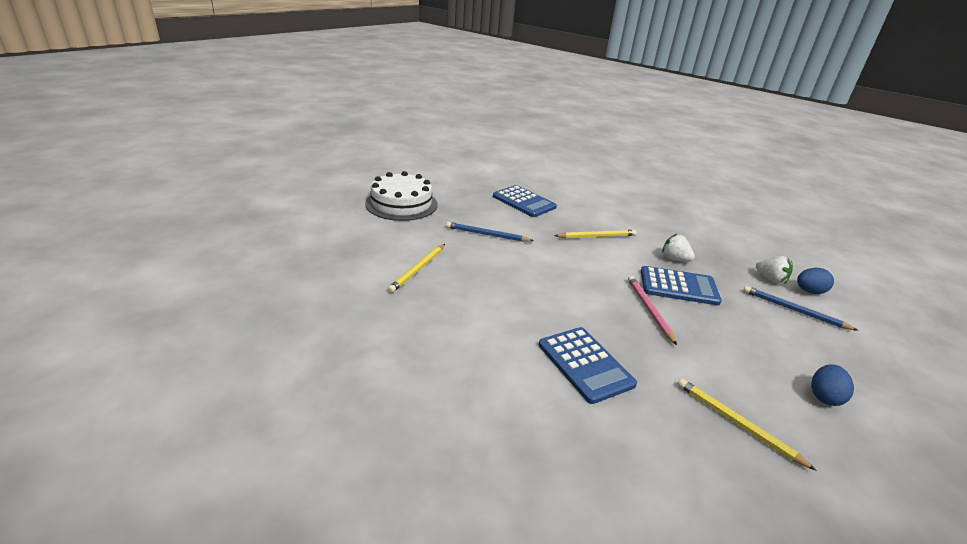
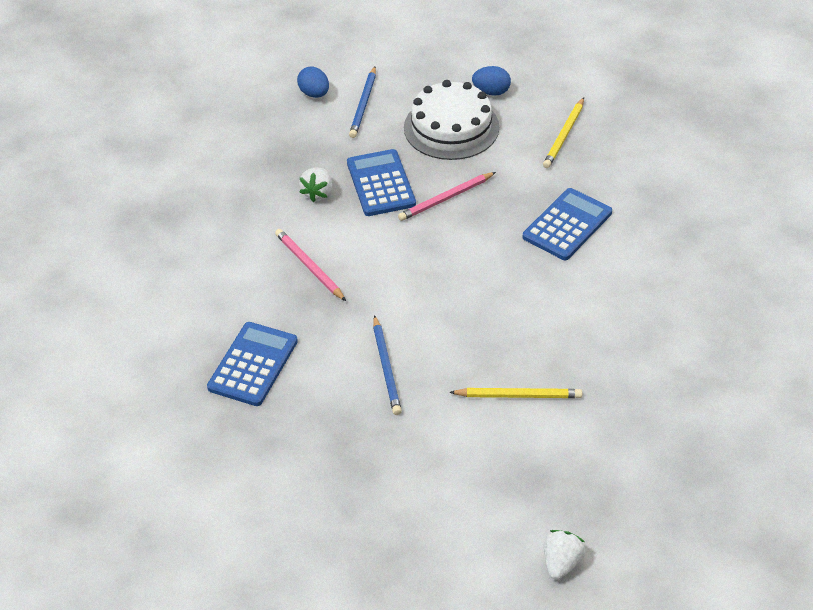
camera: 110 degrees left, 15 degrees up
(401, 204) = (365, 497): white cake -> white cake (451, 127)
(596, 236) = (309, 266): yellow pencil -> pink pencil
(770, 279) = (308, 119): white strawberry -> white strawberry (561, 563)

